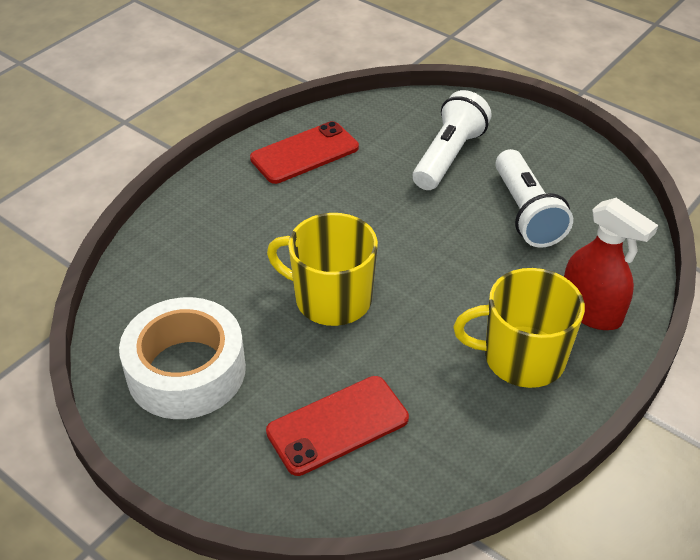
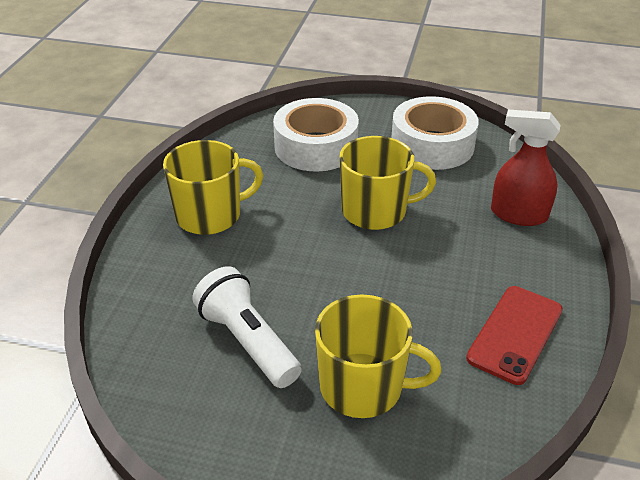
camera: 155 degrees right, 5 degrees down
(338, 425) = (316, 147): red phone -> white tape
(448, 156) = (363, 387): white flashlight -> yellow mug
(591, 311) = (162, 264): red spray bottle -> red spray bottle (518, 214)

